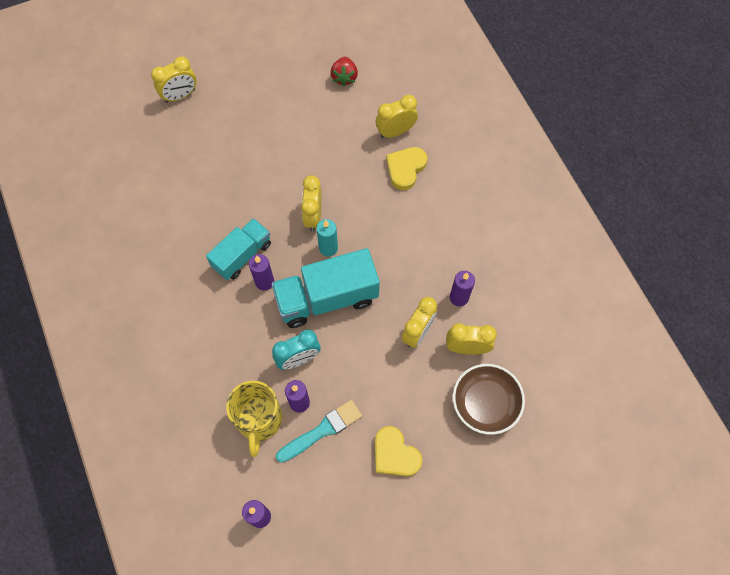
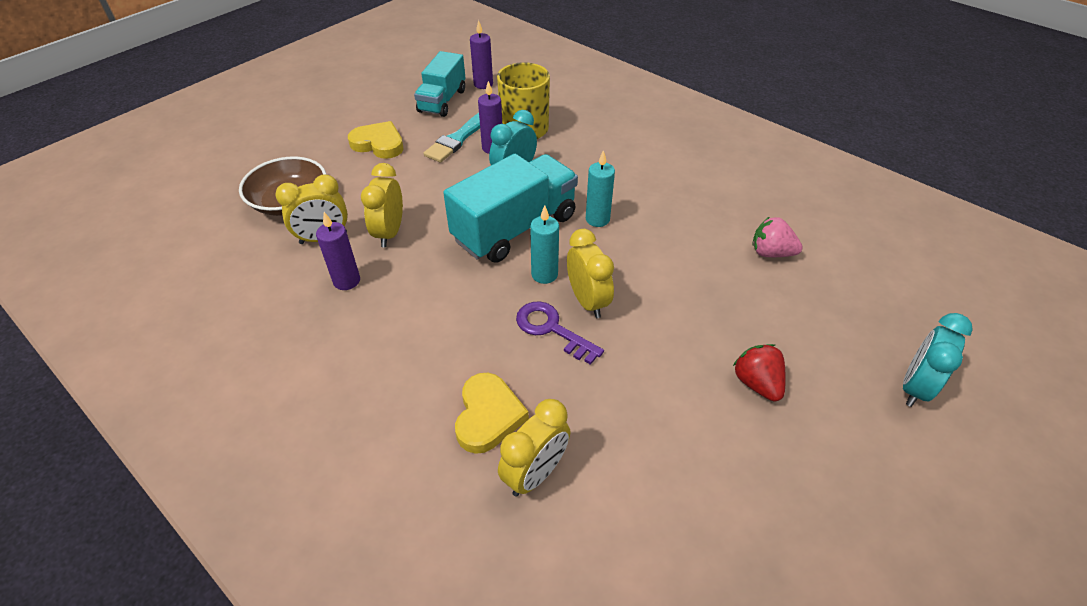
camera: 155 degrees right, 20 degrees down
(173, 203) = (771, 253): none -> pink strawberry
(180, 95) = (914, 387): yellow clock -> turquoise clock
(242, 255) = (643, 233): turquoise truck -> turquoise truck (442, 101)
(264, 282) = (597, 219): purple candle -> turquoise candle
(344, 77) = (690, 545): red strawberry -> red strawberry (757, 383)
(345, 206) = (552, 329): none -> purple key

